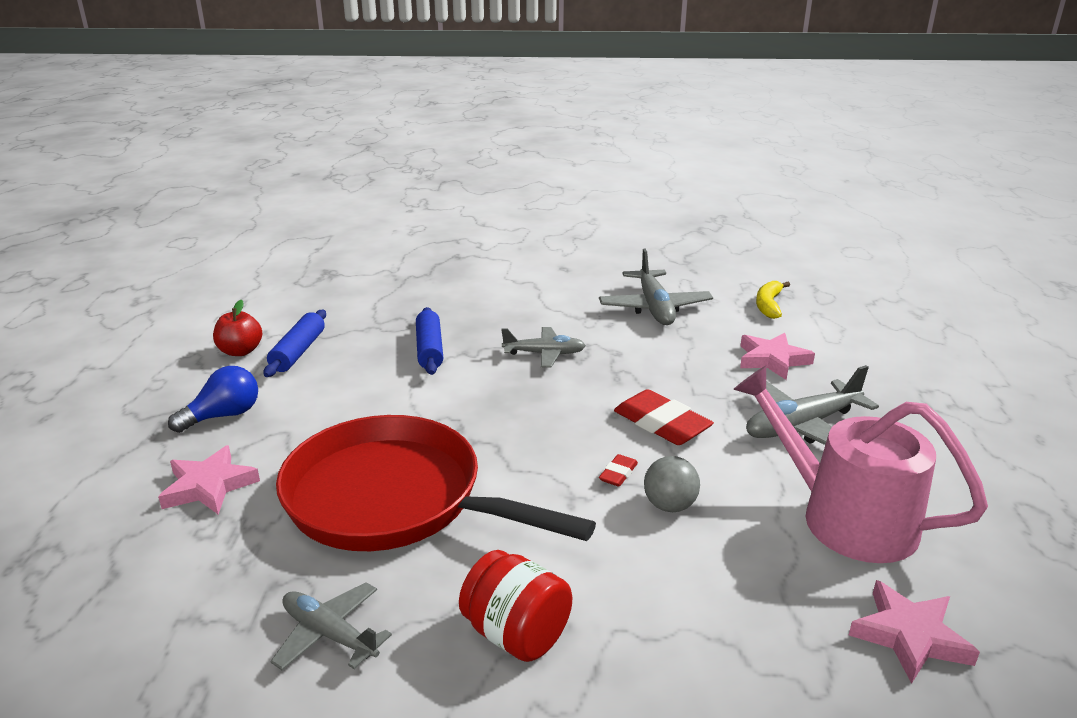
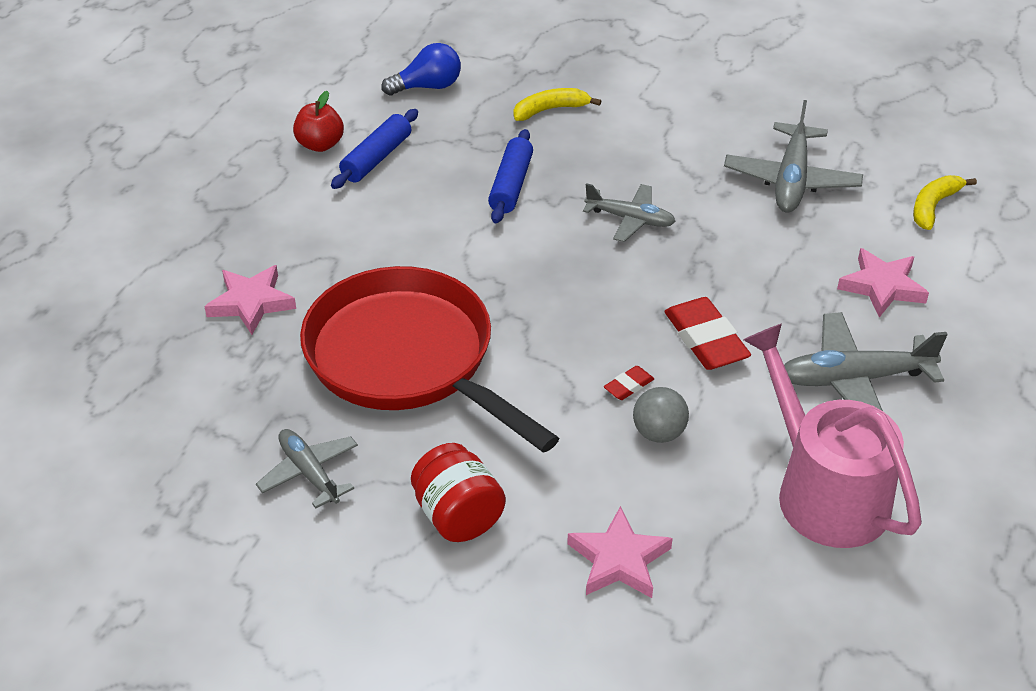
camera: 20 degrees right, 15 degrees up
(223, 416) = (283, 225): blue light bulb -> blue light bulb (427, 87)
(437, 297) = (550, 110): none -> yellow banana
(909, 636) = (798, 616): pink star -> pink star (619, 560)

